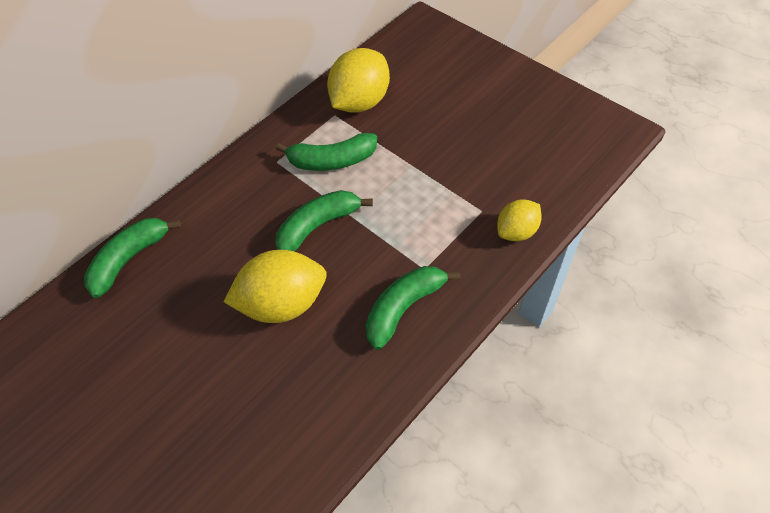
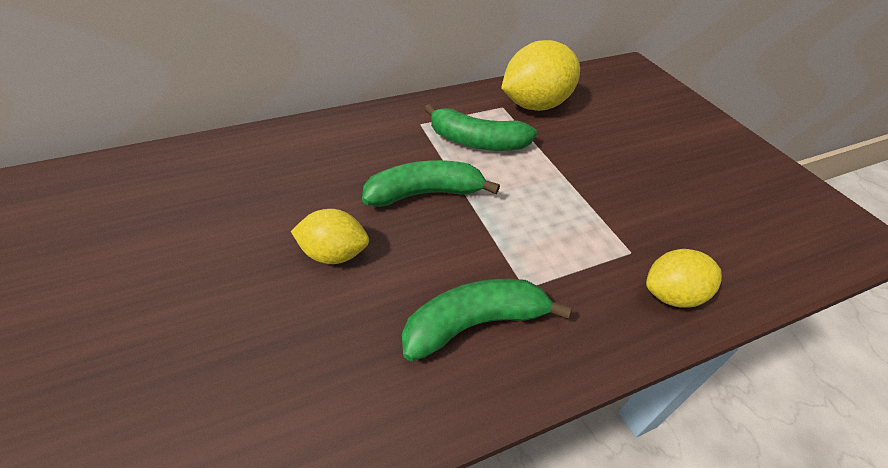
camera: 20 degrees right, 10 degrees down
(130, 259) = (222, 151): green banana -> none
(283, 303) = (334, 254): yellow lemon -> yellow lemon, size x0.59

